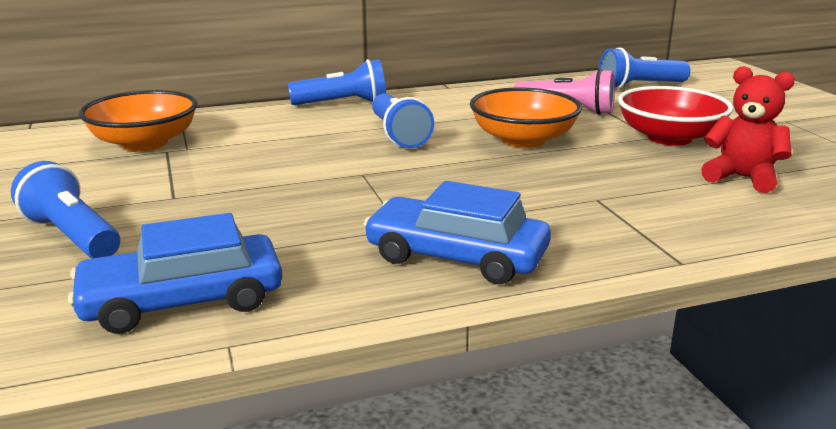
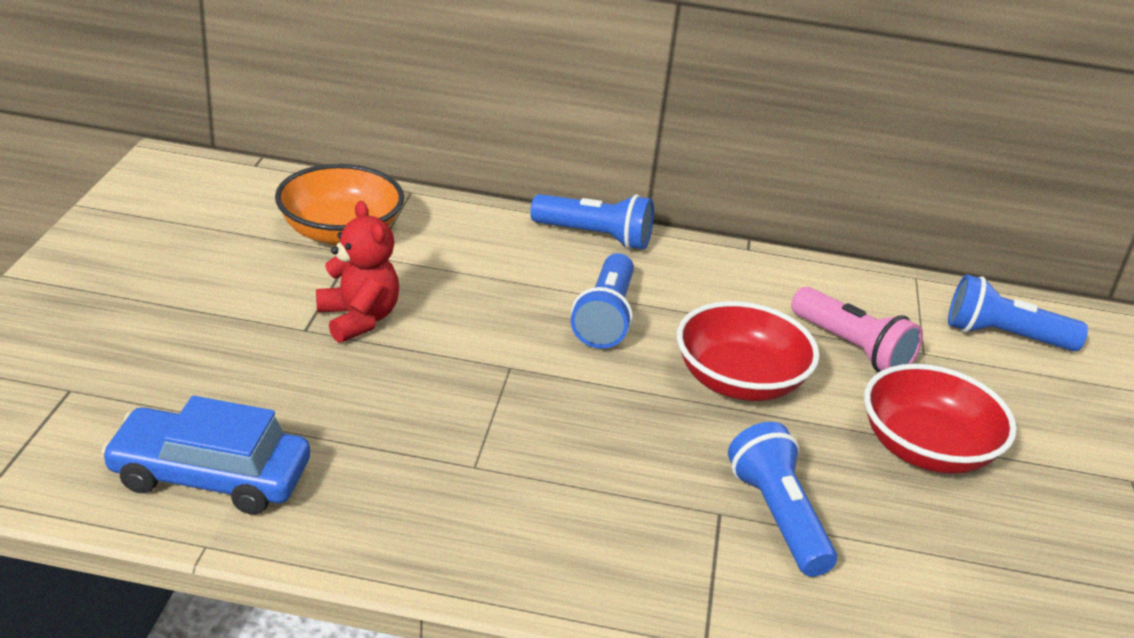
camera: 25 degrees right, 10 degrees up
(72, 236) = (184, 350): blue flashlight -> blue flashlight (778, 517)
(456, 256) = (488, 530): blue car -> none
(523, 140) = (739, 381): orange bowl -> red bowl
(742, 178) = (935, 555): red teddy bear -> red teddy bear (358, 319)

